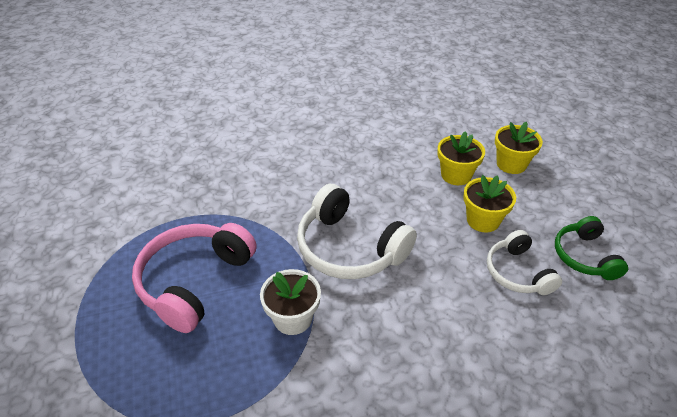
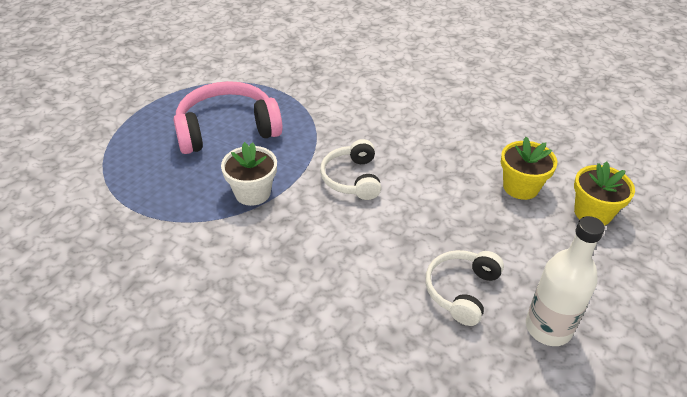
camera: 45 degrees right, 0 degrees up
(350, 248) = (352, 178): white headphones -> white headphones, size x0.61
(483, 220) = (491, 234): yellow flower pot -> none
(584, 256) = (548, 328): green headphones -> white bottle

